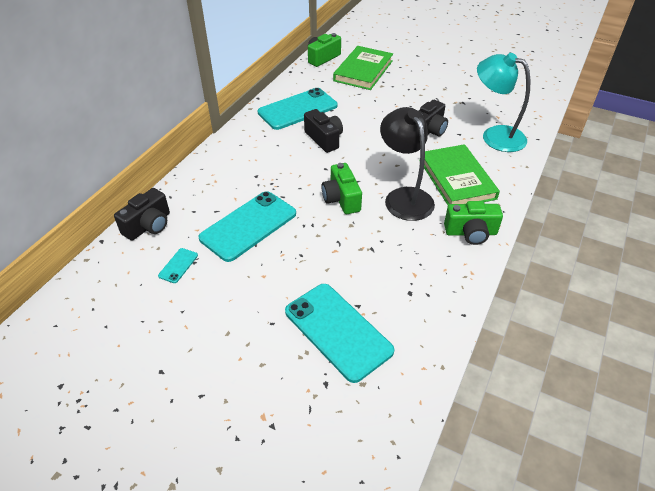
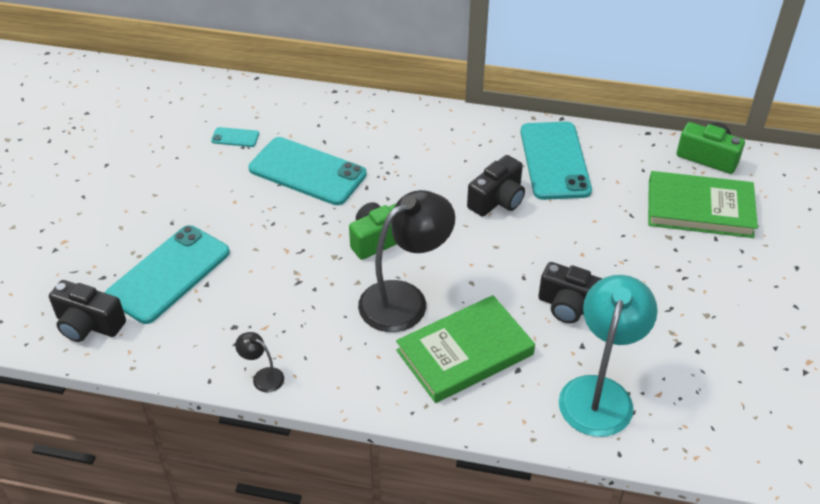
camera: 75 degrees right, 0 degrees up
(149, 225) = (286, 101): black camera -> black camera (88, 324)
(297, 109) = (554, 161): turquoise phone -> turquoise phone turned 45 degrees clockwise
(464, 281) = (263, 377): none -> black lamp
(471, 233) = (354, 377): green camera -> none

